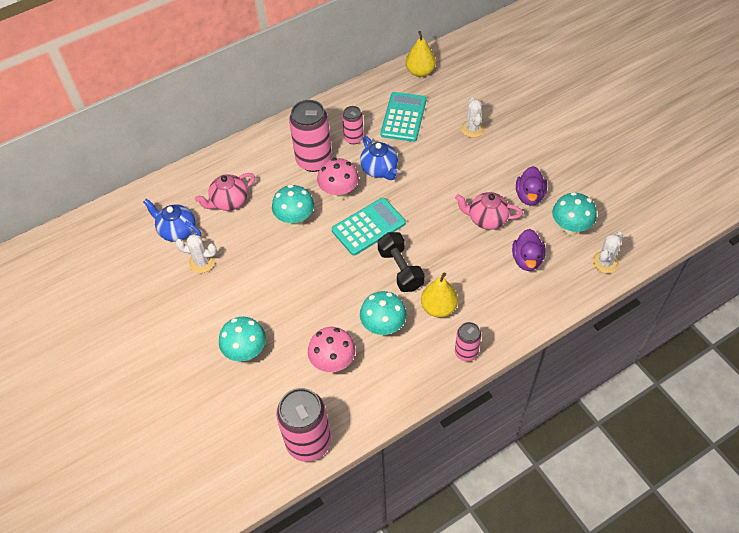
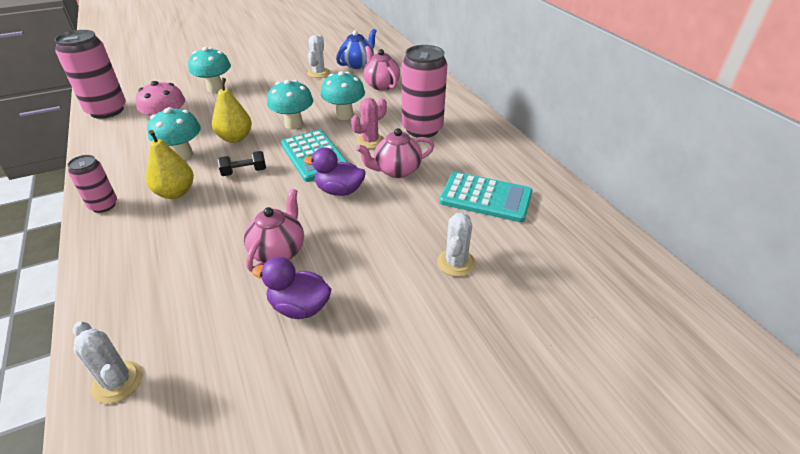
camera: 95 degrees right, 15 degrees down
(339, 193) = (370, 141): pink mushroom -> pink cactus
(353, 138) = (452, 156): pink can -> none
(379, 169) = (396, 170): blue teapot -> pink teapot
(400, 269) = (244, 172): black dumbbell -> black dumbbell, size x0.63
(420, 72) = (581, 223): yellow pear -> yellow pear (235, 138)
(472, 129) = (456, 263): white cactus -> white cactus turned 75 degrees counterclockwise
(527, 259) = (188, 281): purple duck -> purple duck (339, 191)
(570, 228) = (212, 347): turquoise mushroom -> turquoise mushroom (293, 124)

